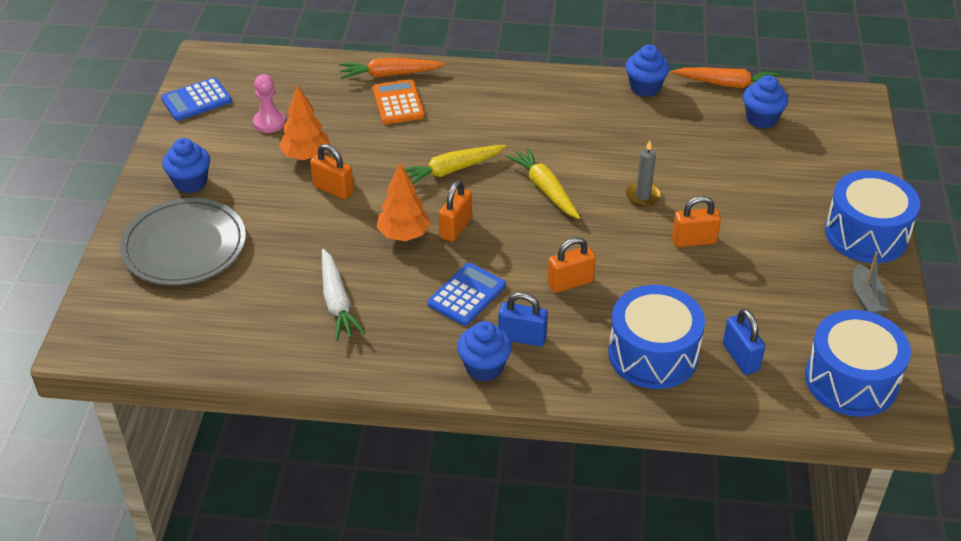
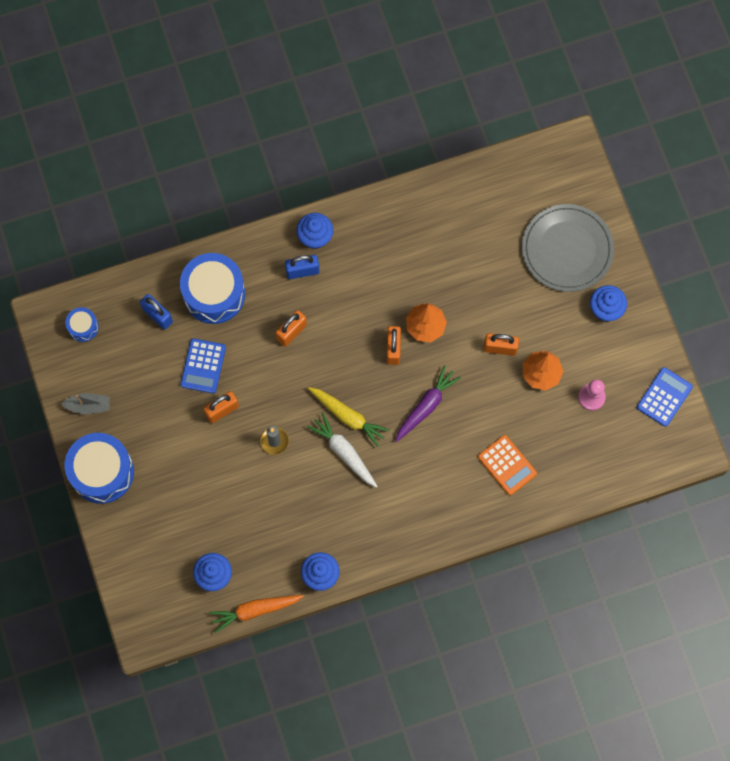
camera: 155 degrees right, 30 degrees up
(337, 302) = (435, 247): white carrot -> white carrot (344, 452)
(389, 75) = (533, 497): orange carrot -> none
(451, 170) = (426, 406): yellow carrot -> purple carrot
(467, 295) = (355, 291): blue calculator -> blue calculator (203, 366)
(851, 380) = (83, 327): blue drum -> blue drum, size x0.49
(866, 298) = (88, 406): grey boat -> grey boat turned 120 degrees clockwise

